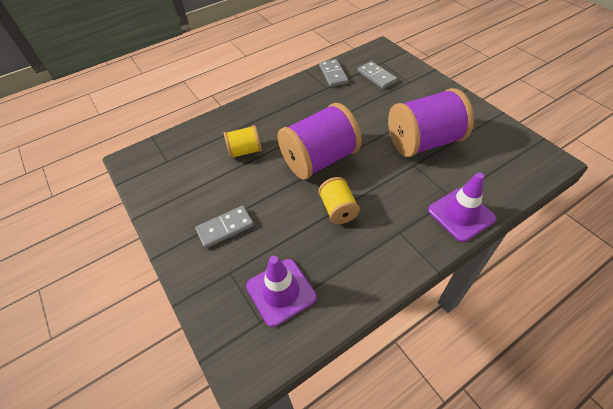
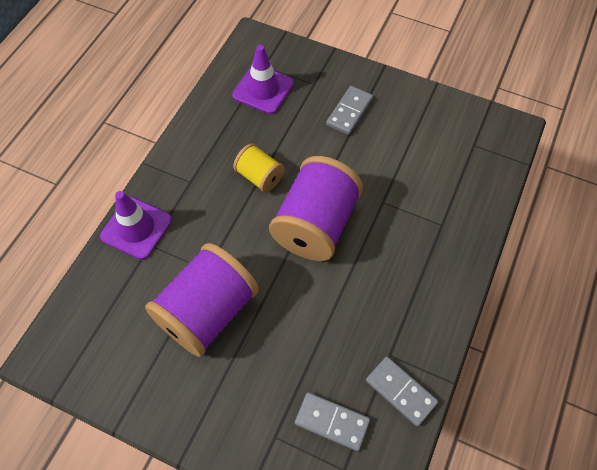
camera: 145 degrees right, 10 degrees up
(245, 151) = (405, 195): yellow spool -> none

